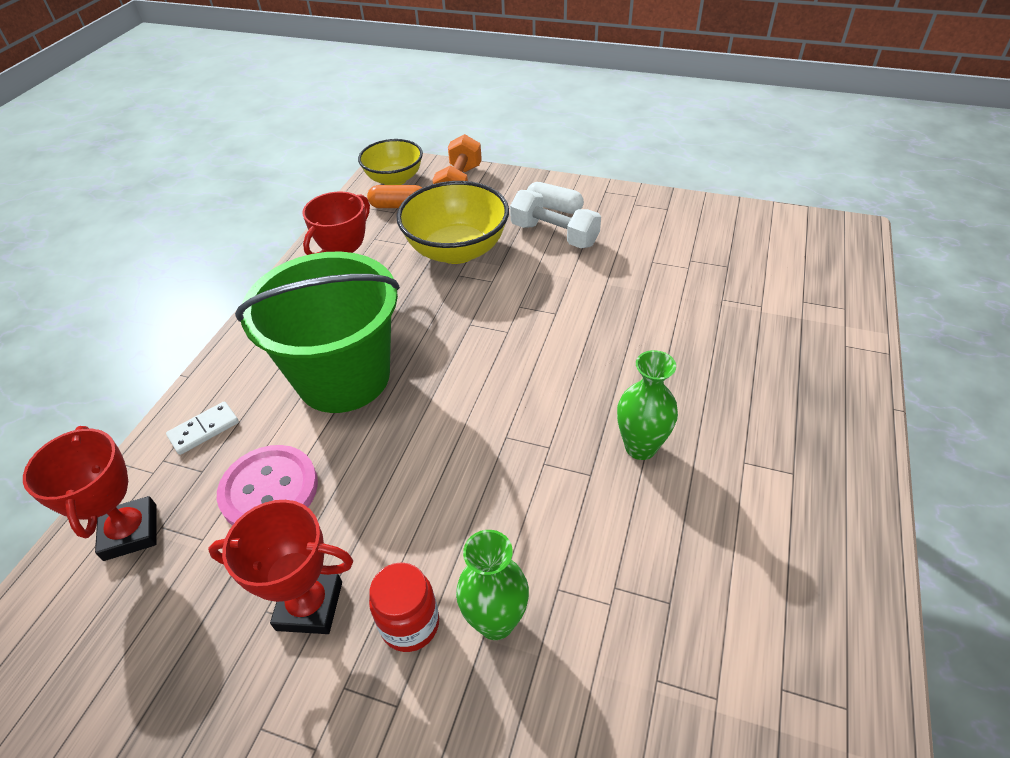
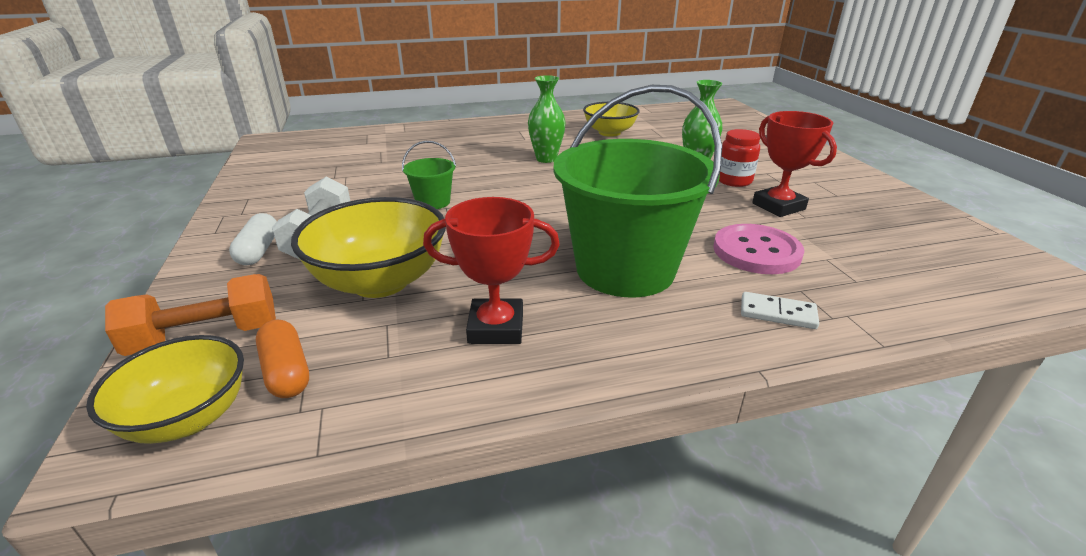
camera: 125 degrees left, 15 degrees down
(130, 532) = (885, 291): red trophy -> none
(574, 308) = (433, 202): none -> green bucket
(722, 600) = (609, 133): none -> yellow bowl

